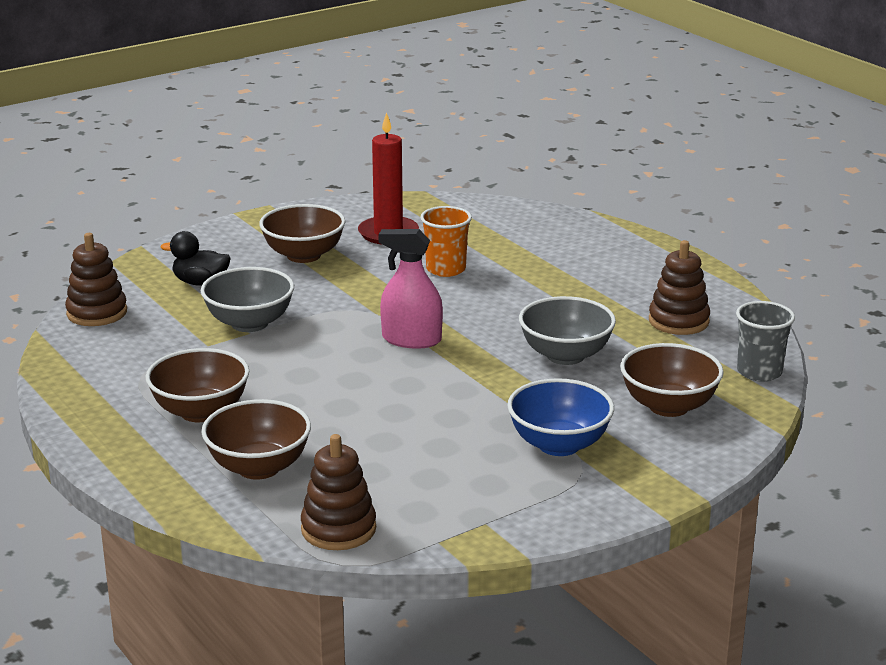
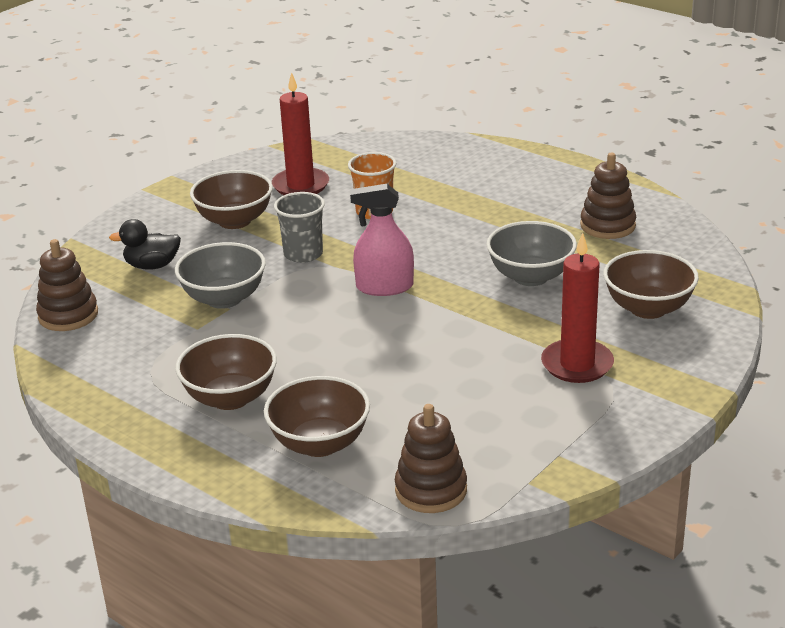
camera: 15 degrees left, 5 degrees up
(559, 445) = (577, 364): blue bowl -> red candle
(759, 372) = (704, 261): grey cup -> grey cup (303, 254)

